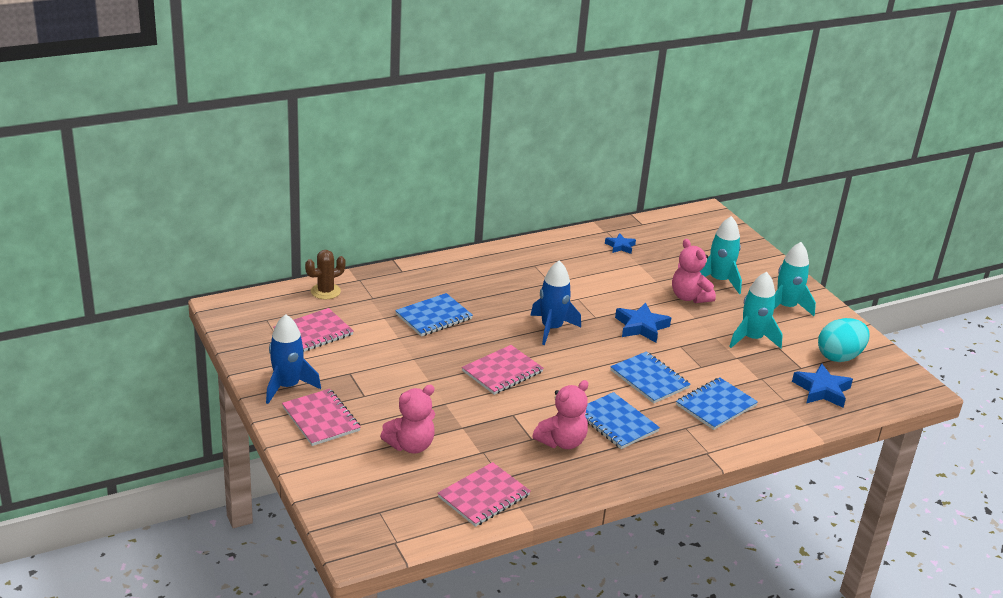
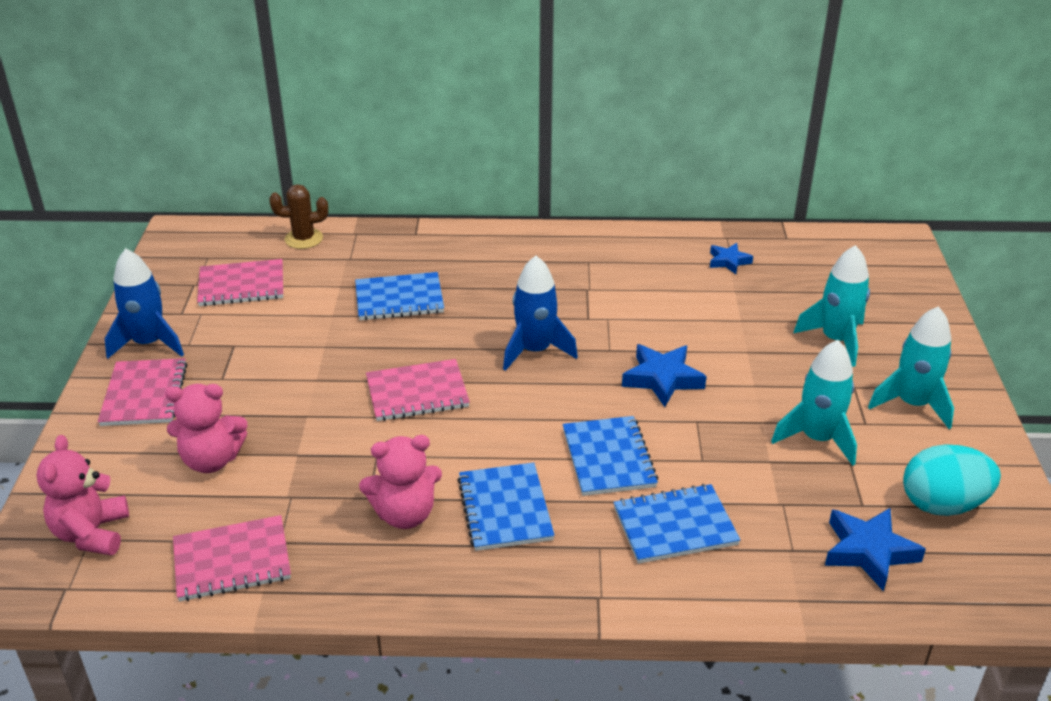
camera: 30 degrees right, 5 degrees up
(689, 297) = (770, 354): pink teddy bear -> pink teddy bear (91, 534)

